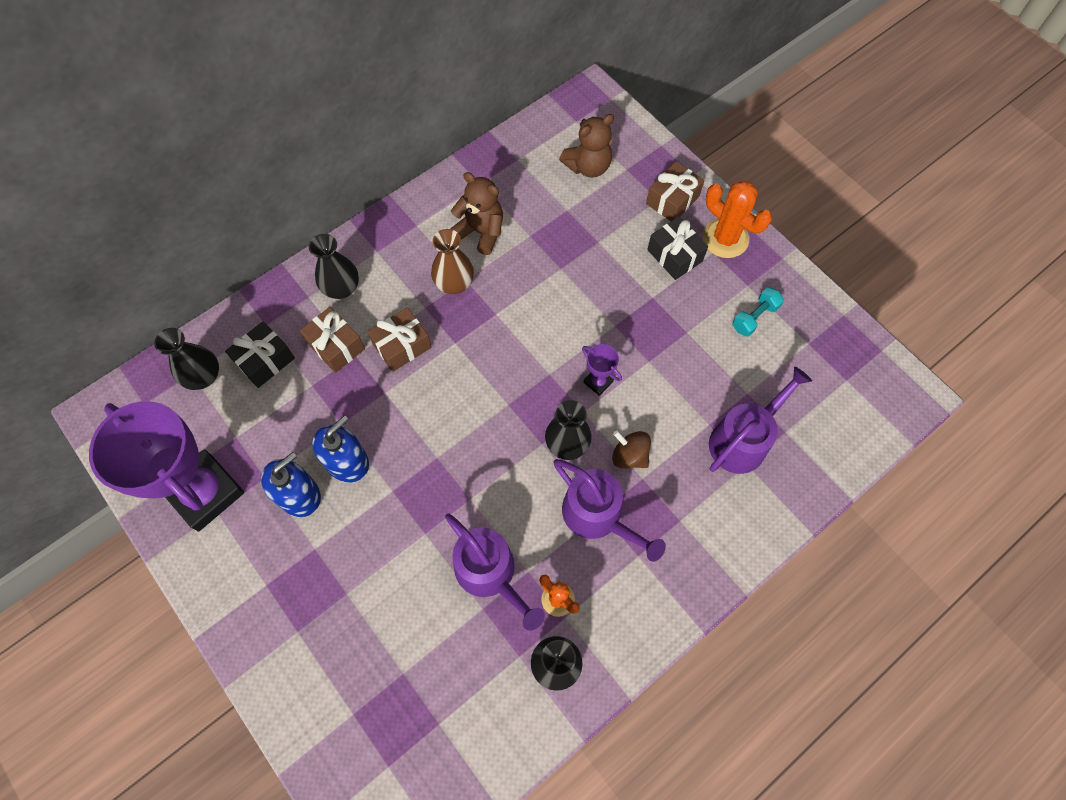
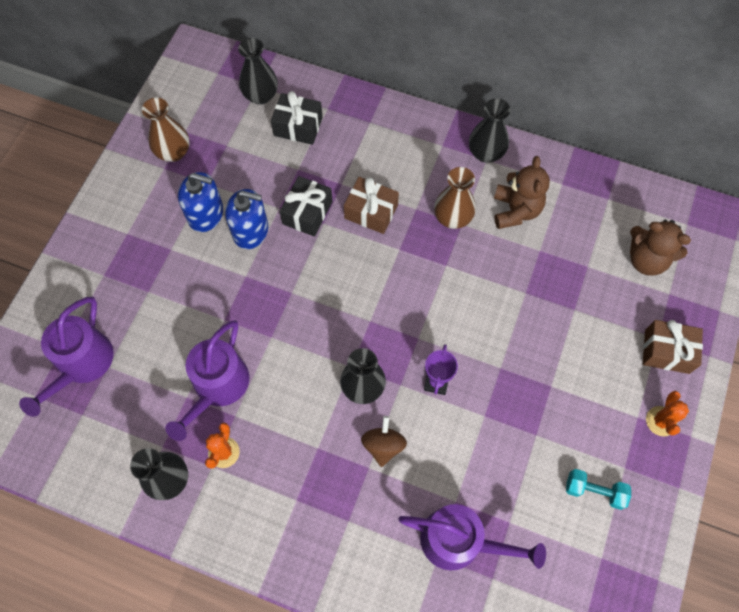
camera: 60 degrees right, 0 degrees up
(205, 492) = (173, 152): purple trophy -> brown vase
(336, 346) = (340, 166): brown gift -> none
(341, 288) = (392, 140): black vase -> black vase (486, 153)
(597, 516) = (313, 447): purple watering can -> purple watering can (82, 364)
(674, 255) = (608, 383): black gift -> black gift (307, 213)
(725, 238) = (661, 421): orange cactus -> orange cactus, size x0.59

